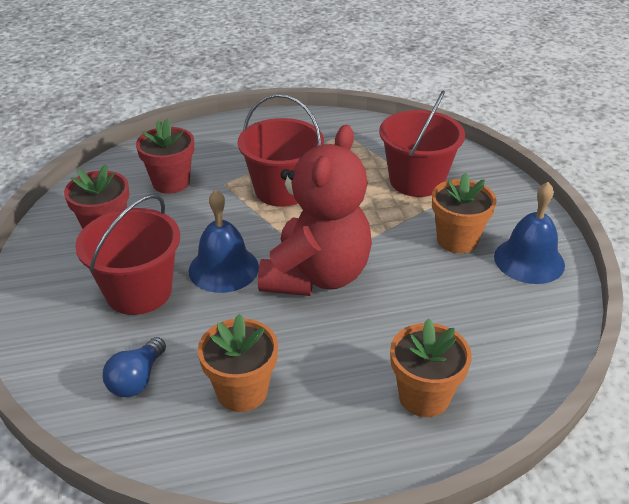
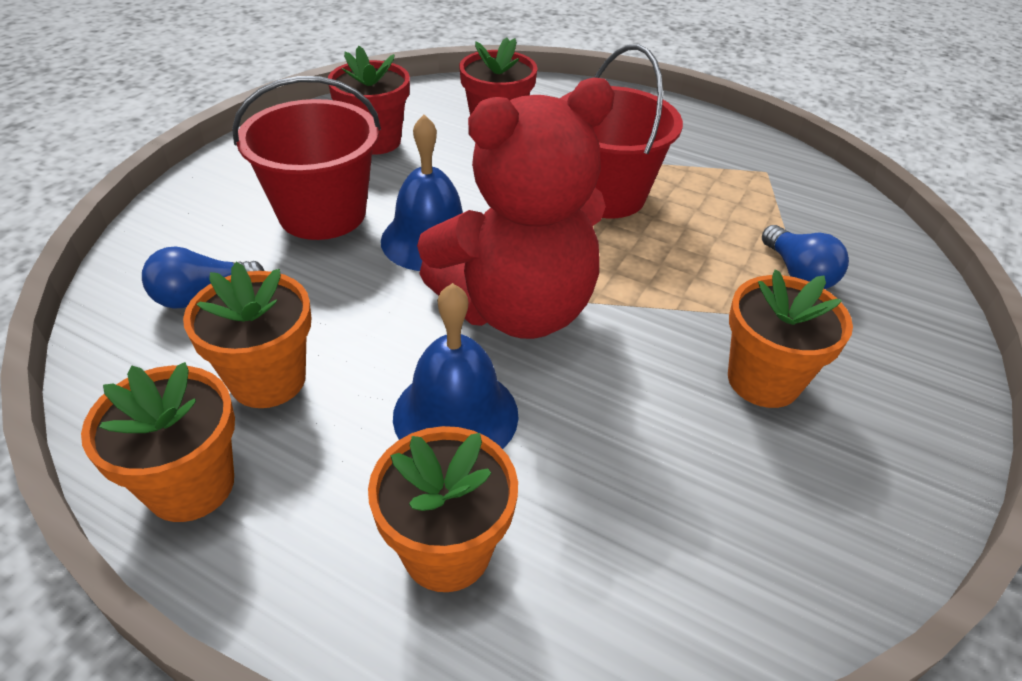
camera: 40 degrees right, 5 degrees up
(277, 461) = (191, 485): none -> orange flower pot
(416, 181) = (798, 273): red bucket -> blue light bulb
(529, 260) = (848, 480): blue bell -> blue bell (455, 414)

